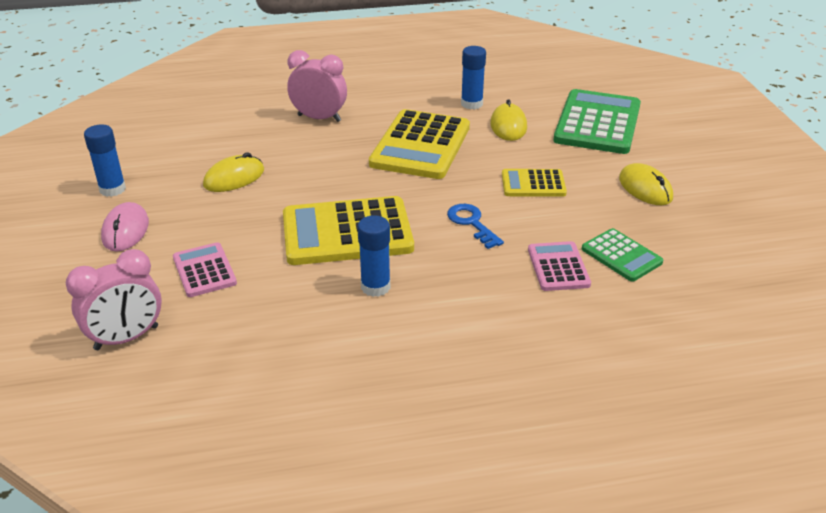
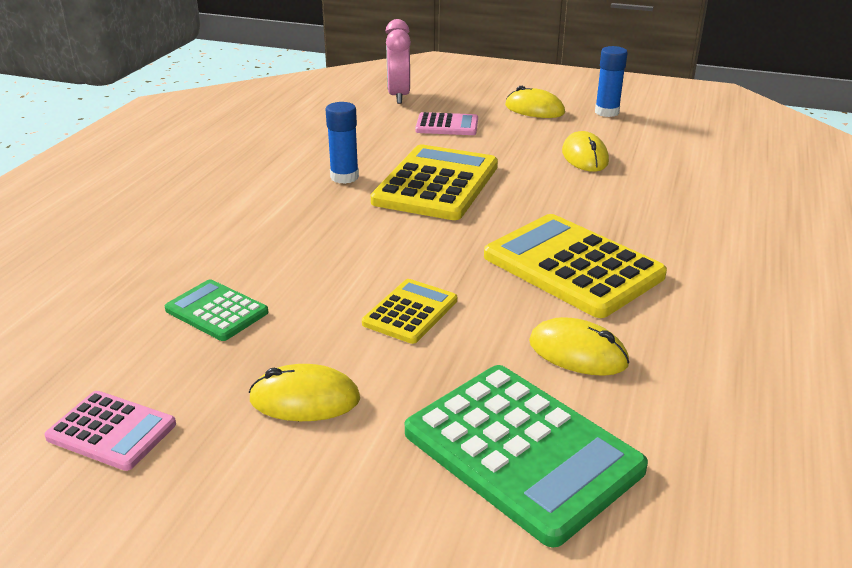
camera: 120 degrees right, 5 degrees down
(125, 230) = (534, 109): pink mouse -> yellow mouse
(319, 118) = (693, 222): pink clock -> none
(471, 104) = (673, 346): blue glue stick -> none
(471, 223) = (379, 246): blue key -> none
(558, 267) = (253, 266): pink calculator -> pink calculator (112, 431)
(621, 255) = (216, 311): green calculator -> green calculator turned 45 degrees clockwise

